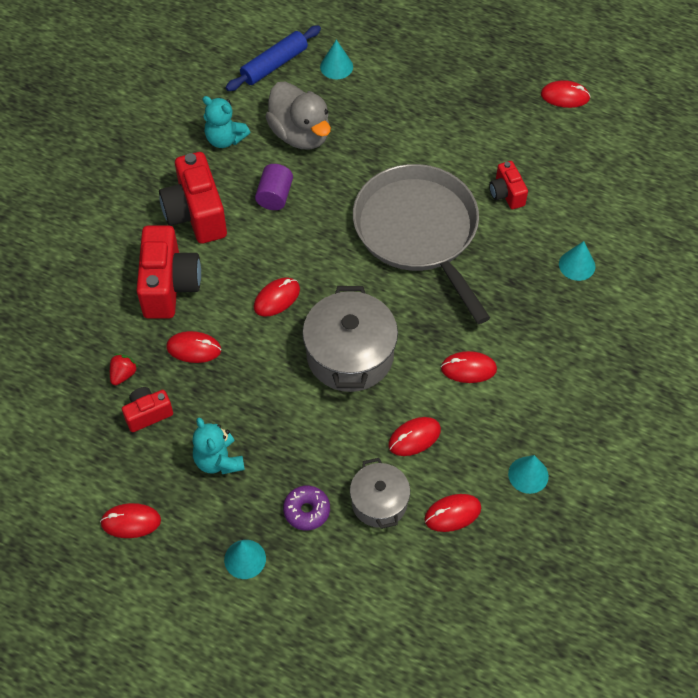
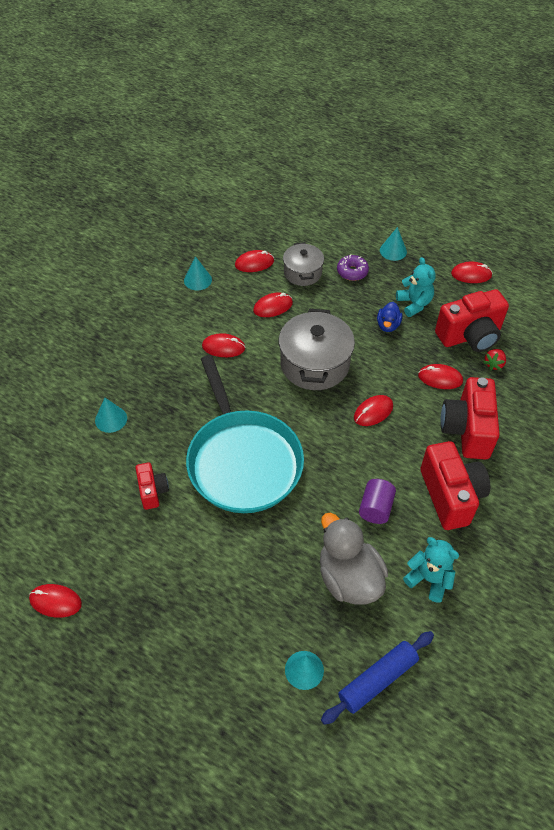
camera: 175 degrees left, 5 degrees down
(148, 414) = (470, 336): red camera -> red camera, size x1.85
(256, 421) = (388, 325): none -> blue duck
(419, 232) = (242, 460): grey pan -> turquoise pan

